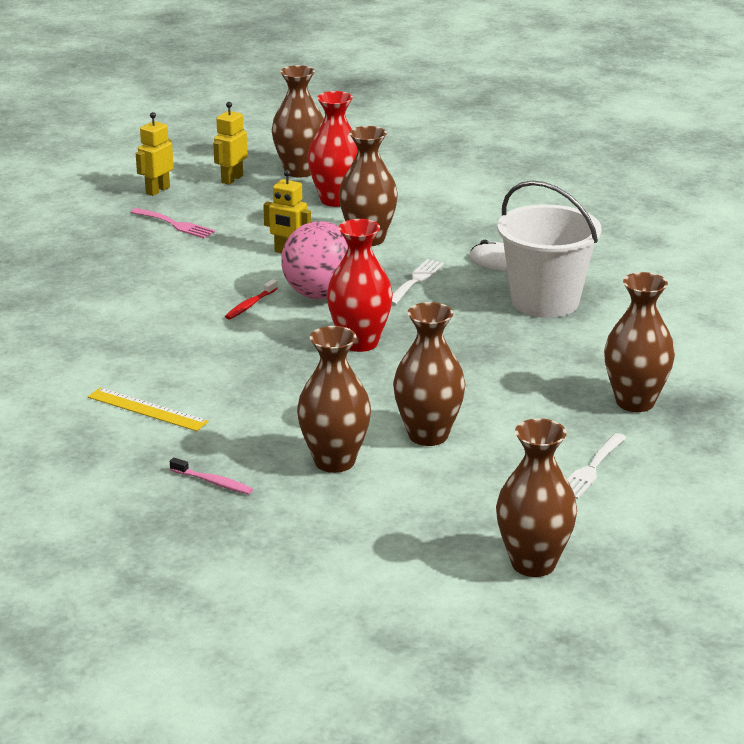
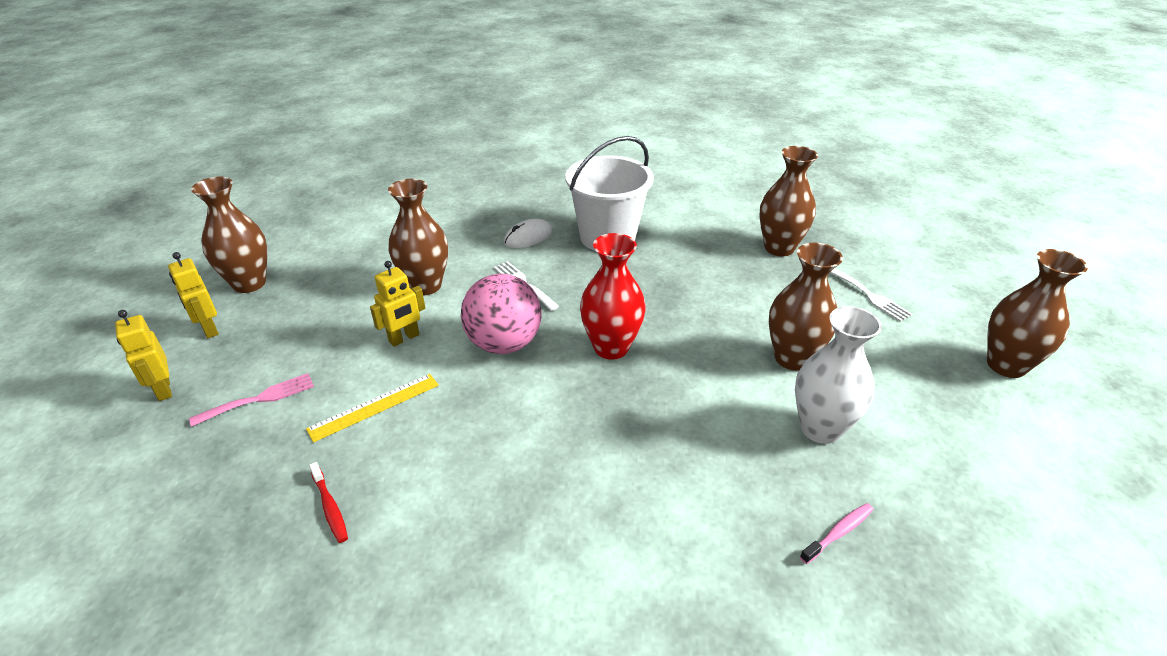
camera: 65 degrees left, 10 degrees up
(147, 409) = (661, 546): yellow ruler -> yellow ruler (374, 406)
(250, 305) = (487, 395): red toothbrush -> red toothbrush (330, 507)
(334, 461) = (820, 428): brown vase -> white vase
(336, 200) = (332, 280): red vase -> none

